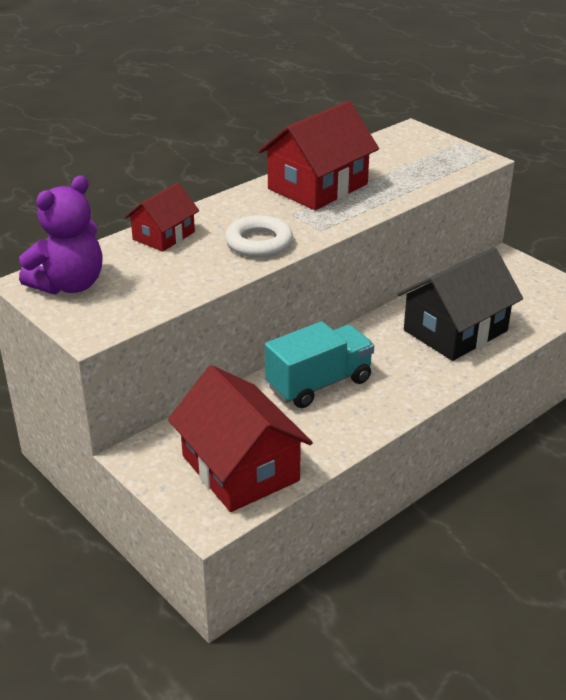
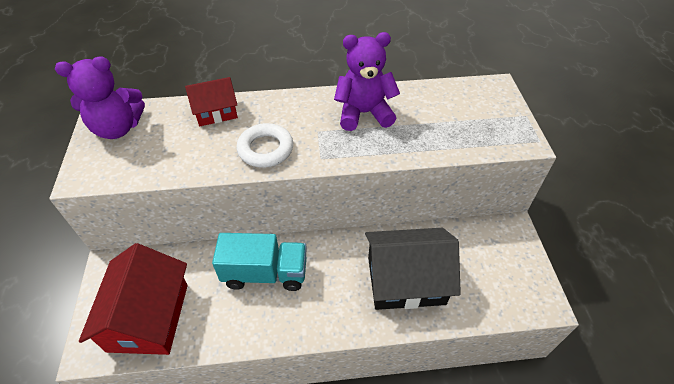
camera: 35 degrees right, 15 degrees up
(317, 186) = (364, 113): red house -> purple teddy bear

